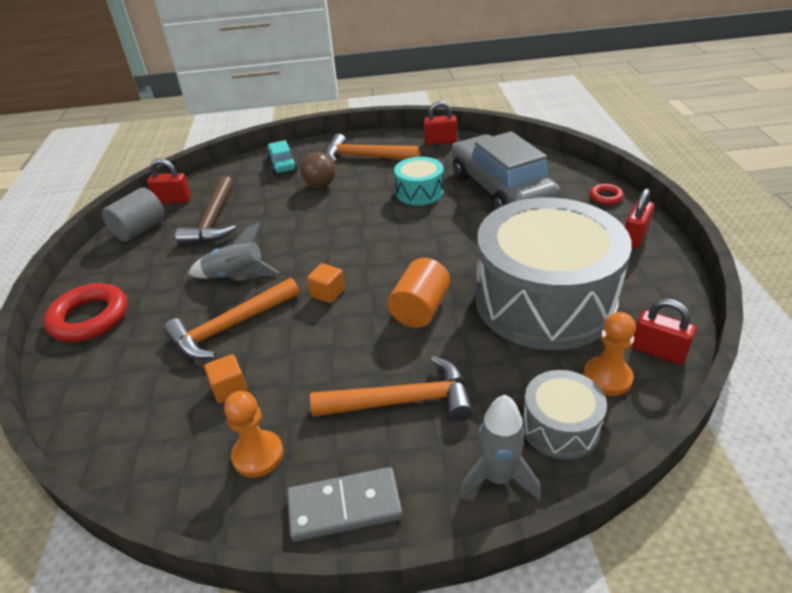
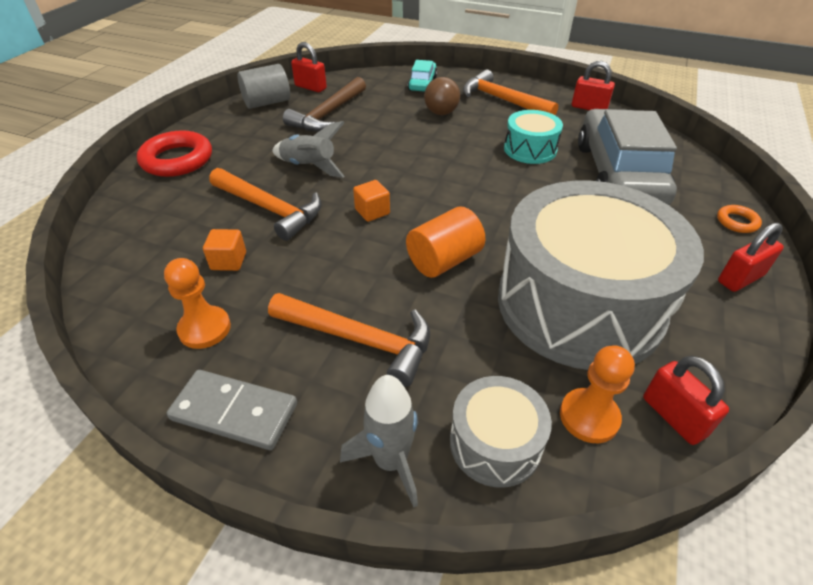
camera: 25 degrees right, 5 degrees up
(230, 327) = (270, 209): orange hammer -> orange hammer turned 135 degrees counterclockwise
(605, 197) = (737, 222): red ring -> orange ring

